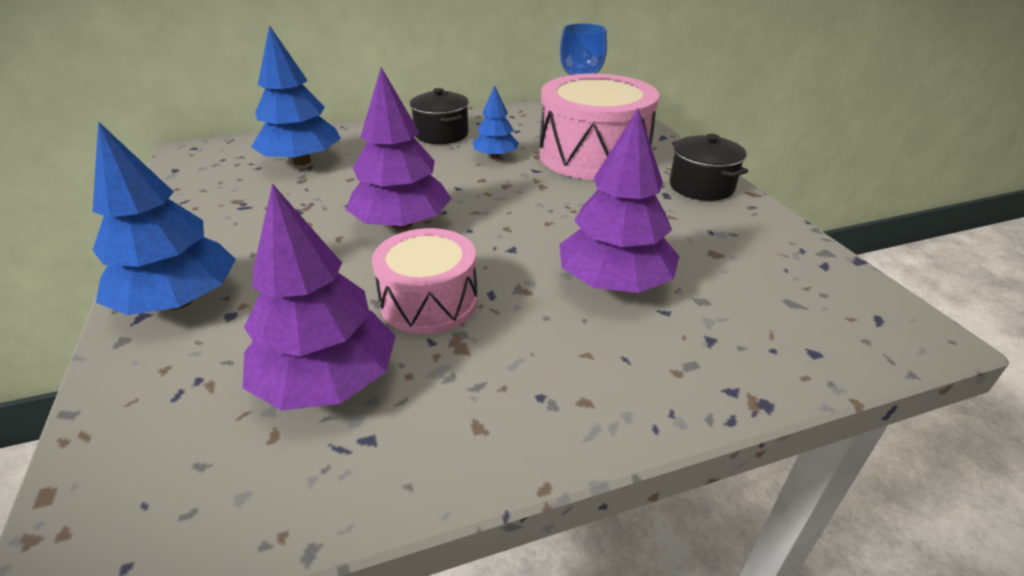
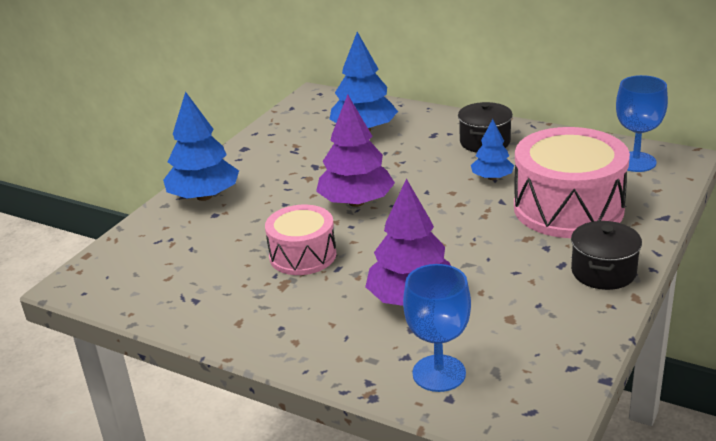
camera: 50 degrees right, 5 degrees down
(328, 381) = (212, 268): purple tree -> none
(763, 335) = (439, 373): none -> blue goblet

